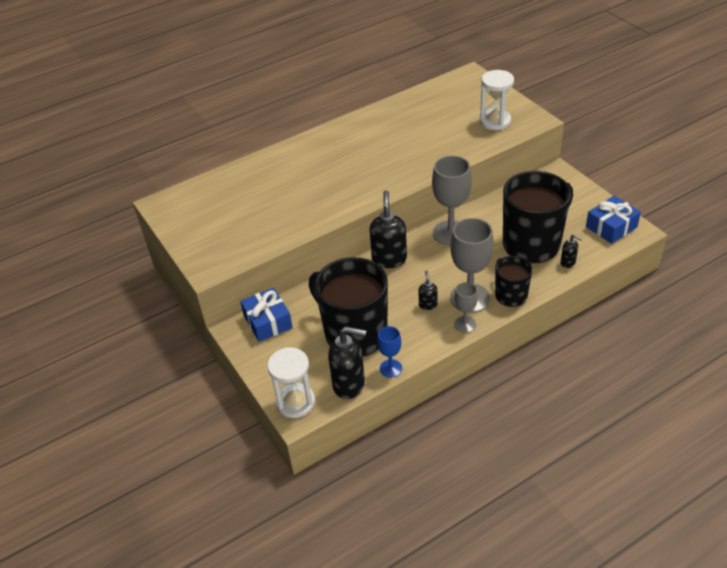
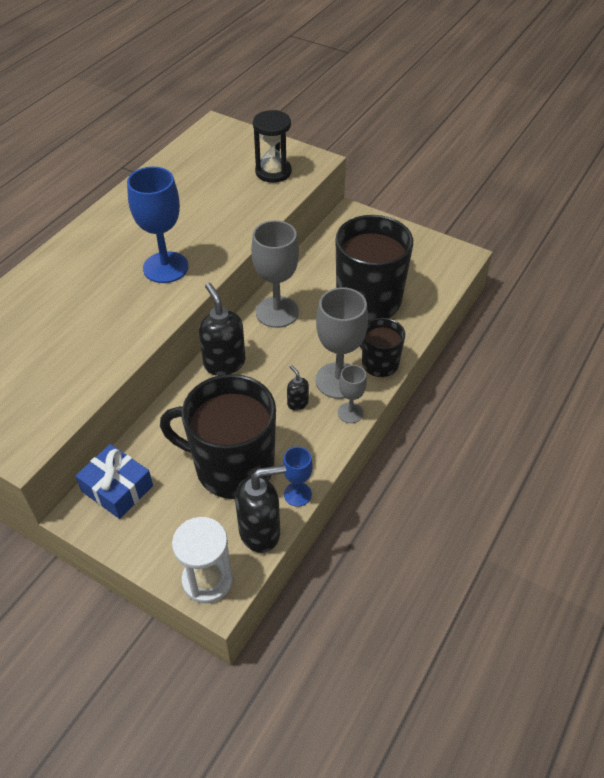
camera: 30 degrees left, 5 degrees up
(370, 173) = (165, 267): none -> blue goblet
(495, 121) = (273, 172): white hourglass -> black hourglass
(568, 262) = (417, 309): black soap dispenser -> none
(611, 227) = (436, 258): blue gift -> none

